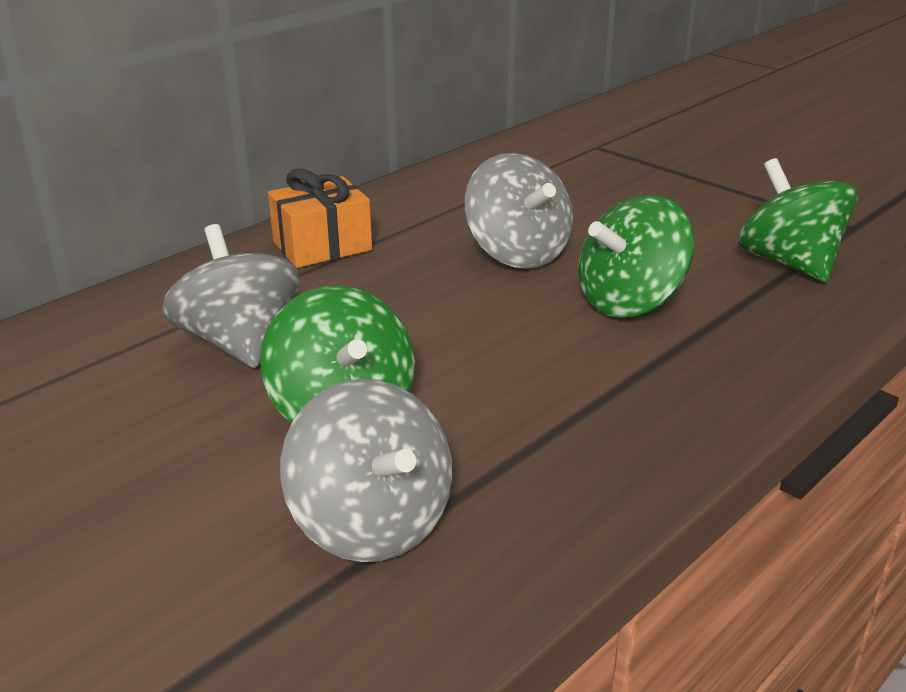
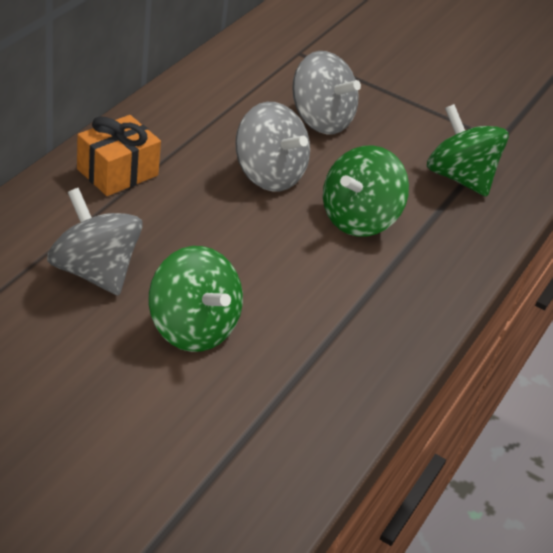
camera: 20 degrees left, 10 degrees up
(371, 523) = (242, 411): grey spinning top -> grey spinning top (320, 120)

